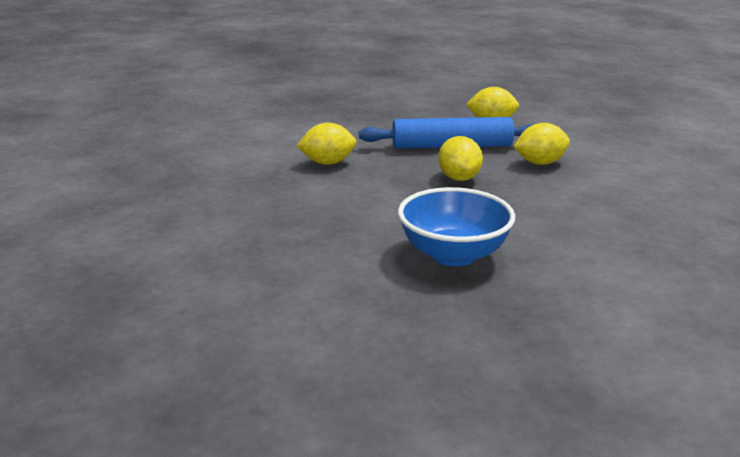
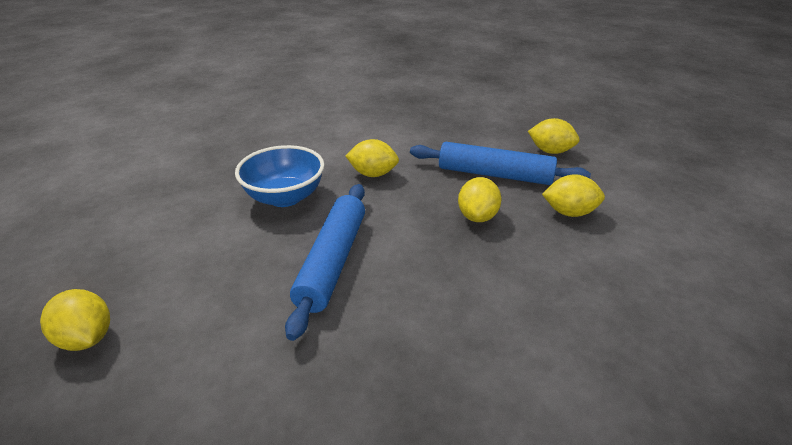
camera: 20 degrees right, 10 degrees up
(133, 330) = (87, 338): none -> yellow lemon
(345, 231) = (333, 261): none -> blue rolling pin
(453, 254) = (410, 318): blue bowl -> blue bowl (285, 197)

